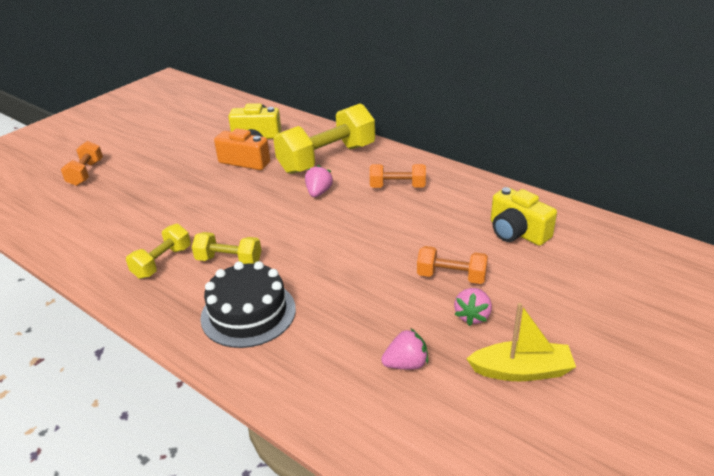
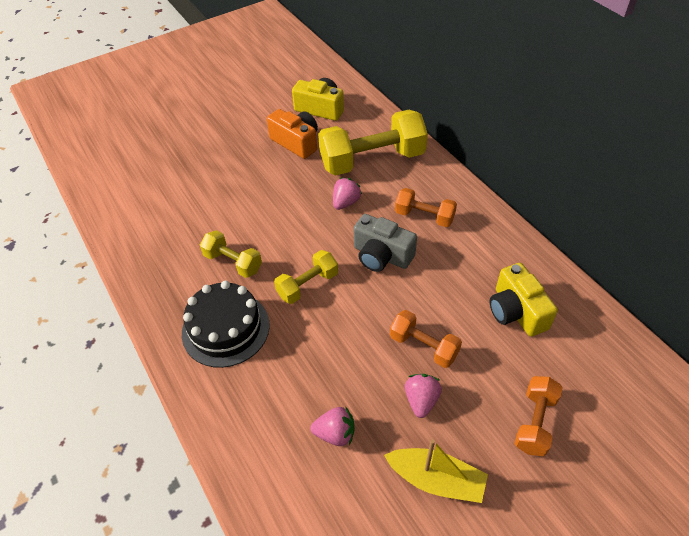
camera: 20 degrees right, 15 degrees up
(86, 173) = (152, 121): orange dumbbell -> orange dumbbell (535, 422)
(162, 262) = (177, 247): yellow dumbbell -> yellow dumbbell (307, 285)
(374, 222) = (381, 255): none -> grey camera
(472, 316) = (421, 400): pink strawberry -> pink strawberry turned 150 degrees clockwise

